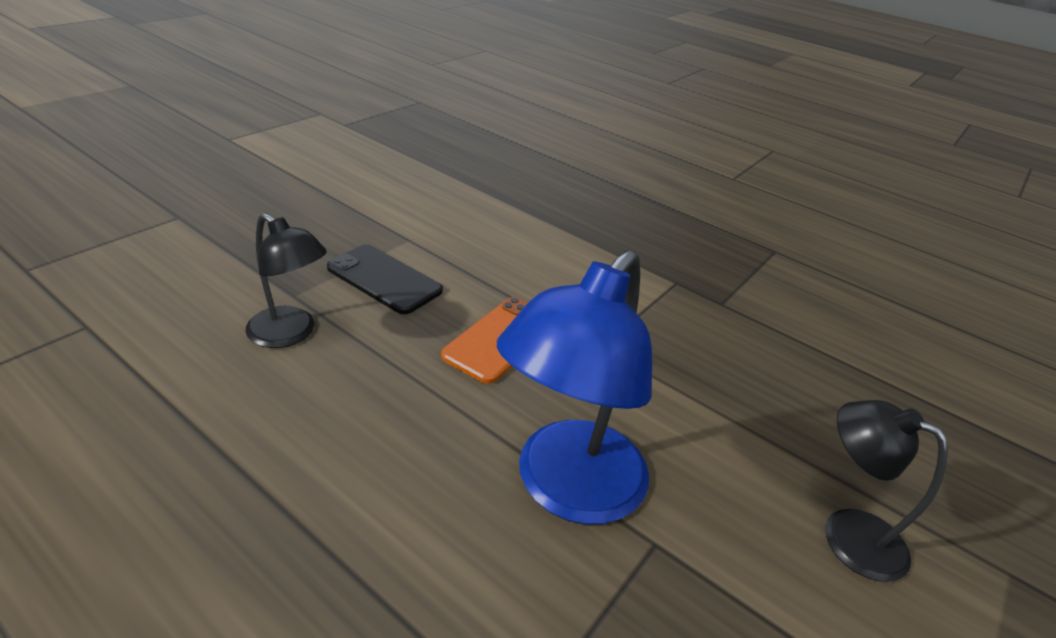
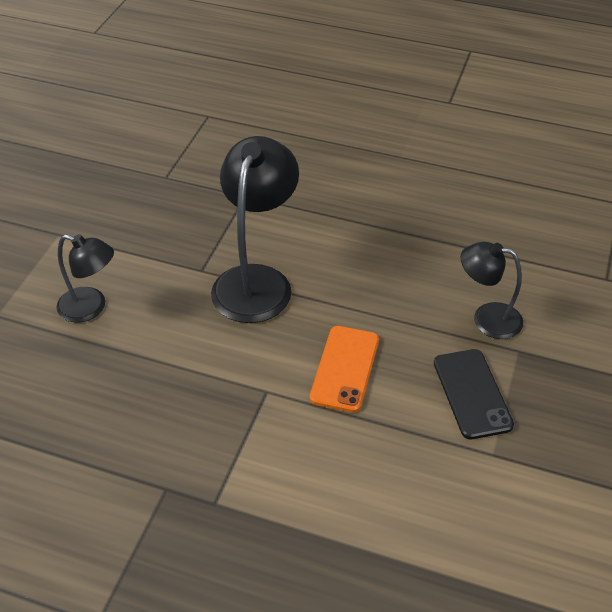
camera: 165 degrees right, 10 degrees up
(384, 279) = (472, 393): black phone -> black phone turned 60 degrees clockwise
(567, 490) = (256, 281): blue lamp -> black lamp

